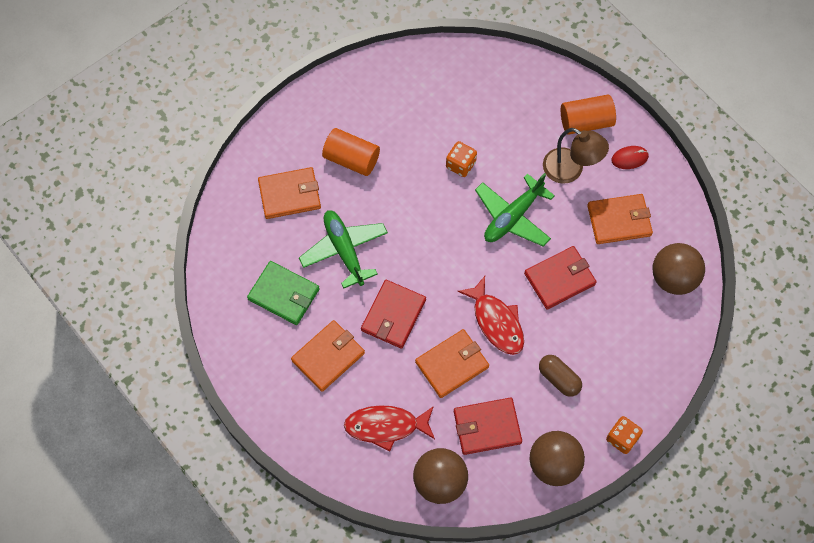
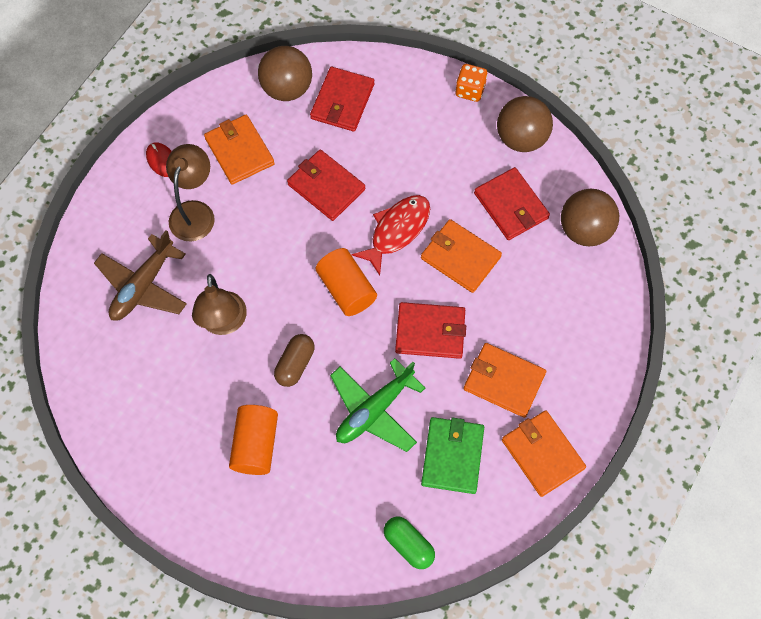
camera: 110 degrees left, 0 degrees up
(231, 239) = (409, 545): none -> green capsule
(290, 194) = (326, 498): orange wallet -> orange wallet (542, 454)
(386, 426) = (552, 298): red fish -> none
(460, 165) = (224, 323): orange dice -> brown lamp
(513, 217) = (270, 251): green plane -> none
(515, 116) = (143, 286): none -> brown plane
(559, 379) = (434, 158): brown capsule -> brown capsule (295, 364)
(586, 122) = (129, 213): orange cylinder -> orange cylinder (346, 289)
(645, 321) = (342, 101): none -> red wallet

